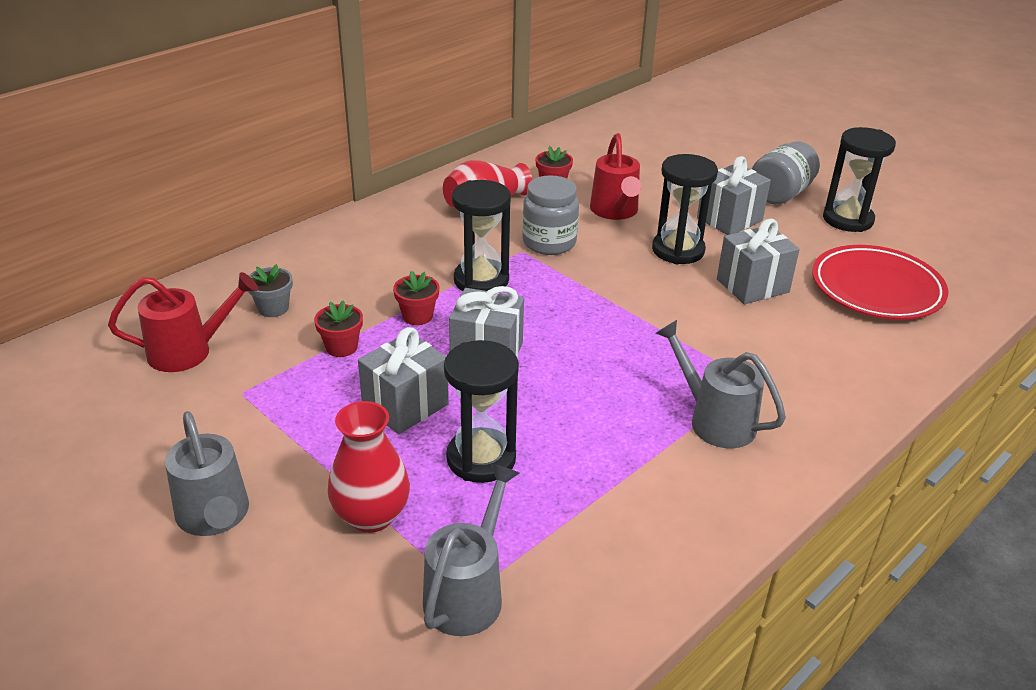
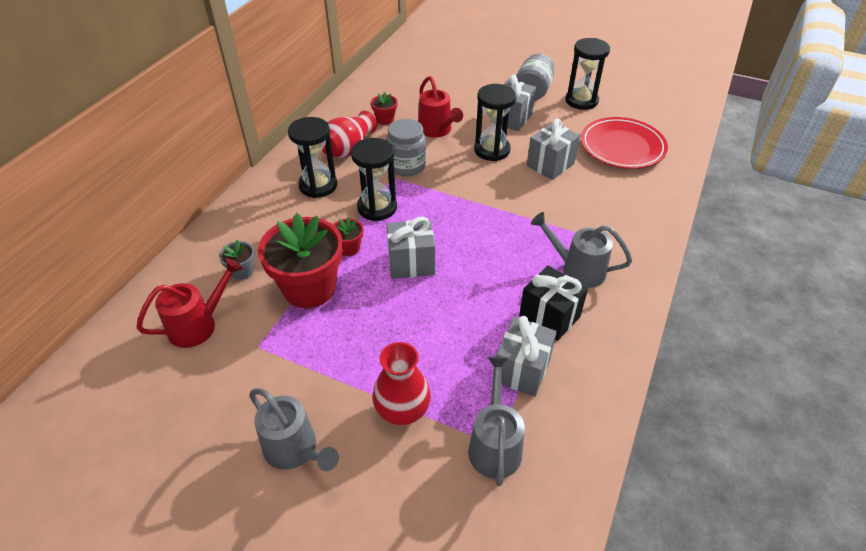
camera: 20 degrees left, 10 degrees up
(341, 347) = (309, 288): red flower pot -> red flower pot, size x2.26
(405, 405) = (379, 320): grey gift -> grey gift (522, 370)
(481, 458) = (450, 344): black hourglass -> black hourglass (318, 185)
(638, 466) = (549, 316): none -> black gift

